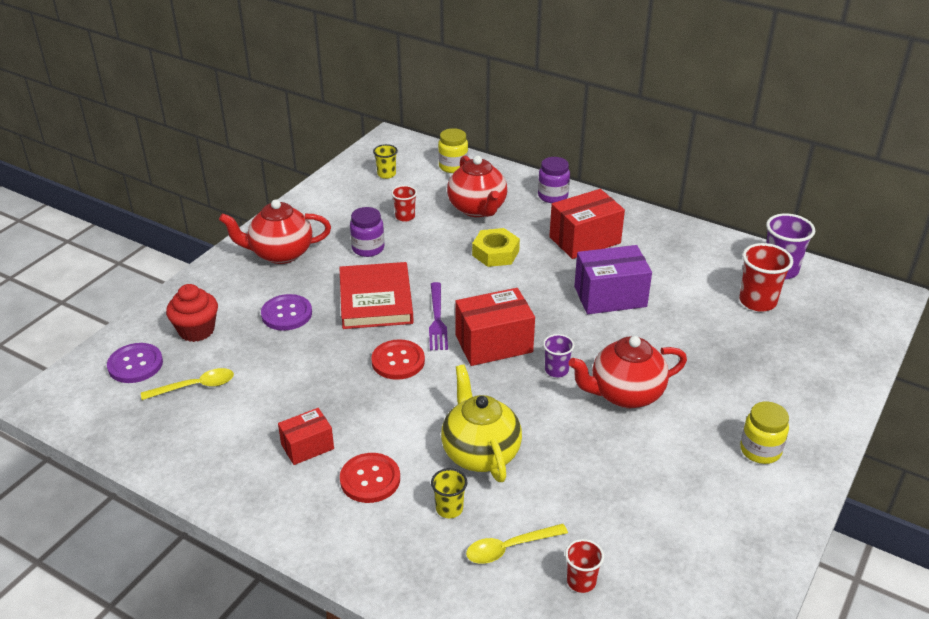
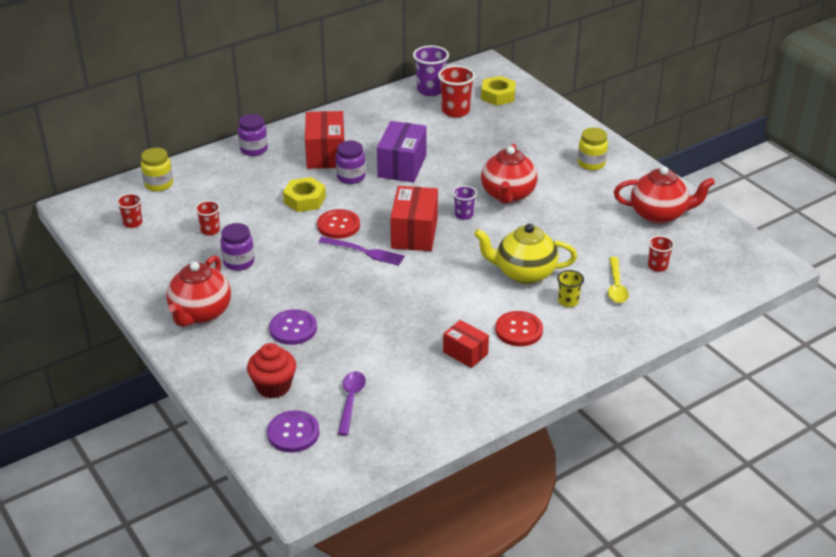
camera: 65 degrees left, 0 degrees up
(195, 386) = (351, 401): yellow spoon -> purple spoon
(307, 446) = (465, 353): red box -> red box turned 45 degrees counterclockwise
(376, 300) = (314, 276): red book -> none
(386, 174) = (133, 223): yellow cup -> red cup
(398, 361) = (400, 284): red button -> red button (338, 225)
(477, 209) = (235, 190): red teapot -> red teapot (659, 214)
(559, 269) = (351, 177): none -> purple jar
(827, 324) = (498, 95): none -> yellow nut

